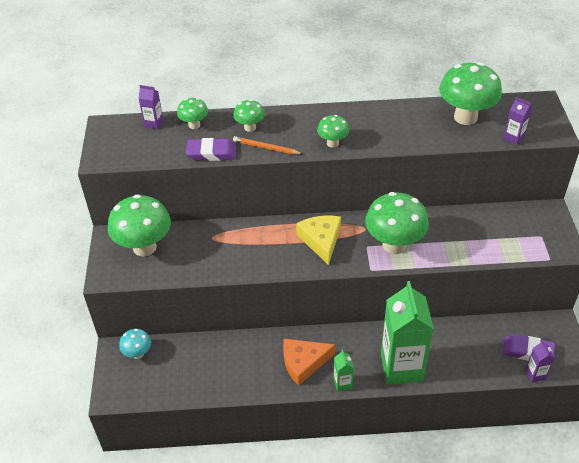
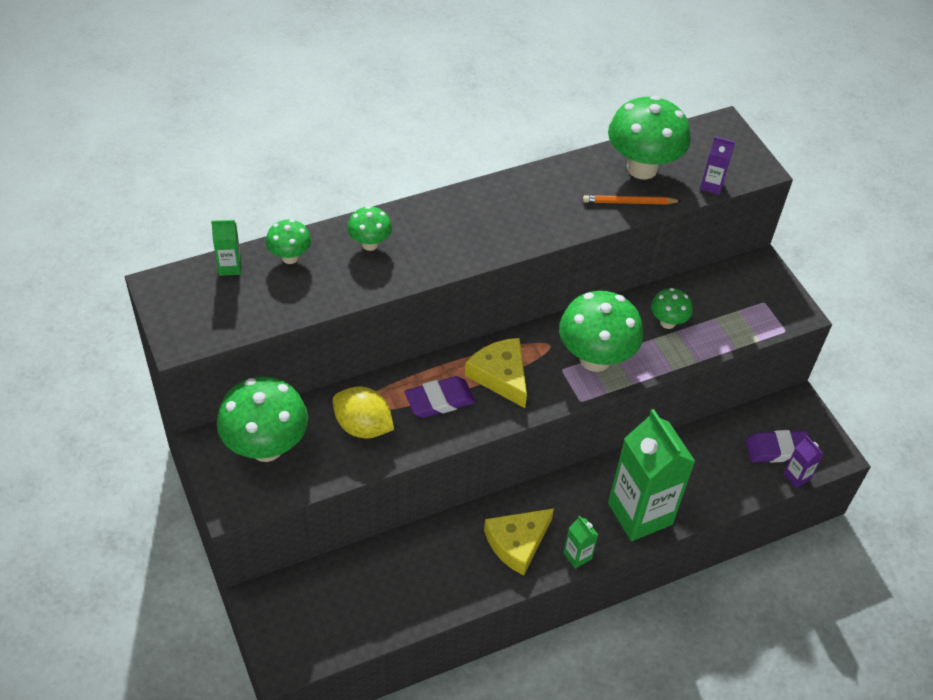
camera: 25 degrees left, 5 degrees up
(138, 353) = (291, 595): turquoise mushroom -> none
(153, 123) = (230, 267): purple carton -> green carton
(211, 153) = (336, 294): purple eraser -> purple eraser (439, 400)
(212, 250) = (363, 426): none -> yellow lemon
(266, 148) = (406, 270): orange pencil -> orange pencil (629, 202)
(303, 363) = (517, 543): orange cheese -> yellow cheese
(332, 143) = (491, 243): green mushroom -> green mushroom (667, 322)

